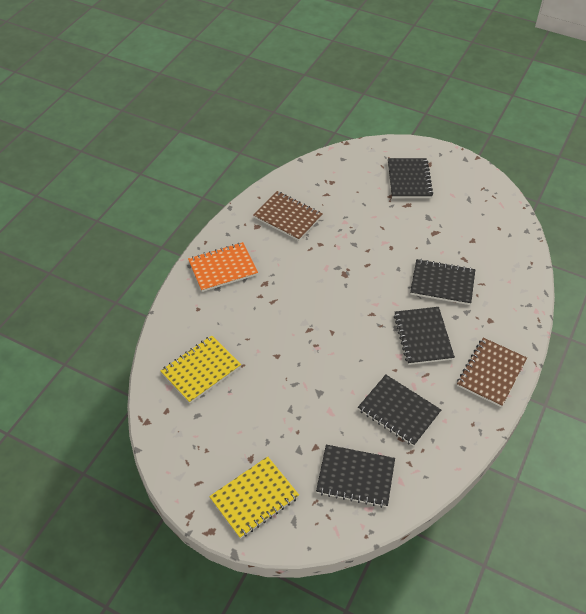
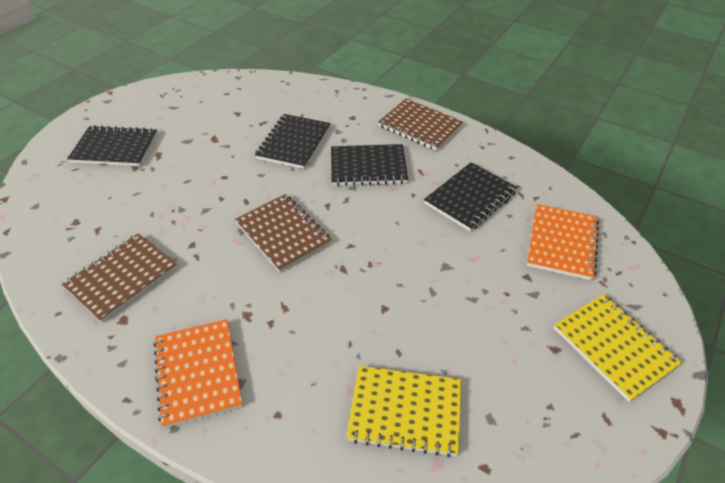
camera: 85 degrees left, 5 degrees down
(201, 370) = (405, 411): yellow notebook -> yellow notebook turned 45 degrees counterclockwise
(337, 291) = (283, 234): none -> brown notebook
(355, 477) = (561, 243): black notebook -> orange notebook

